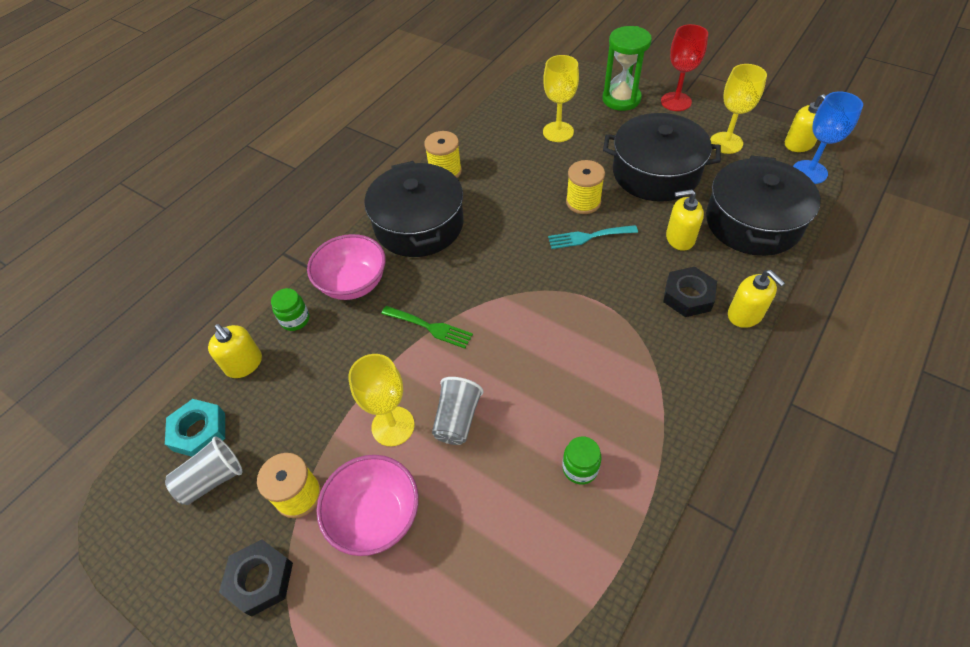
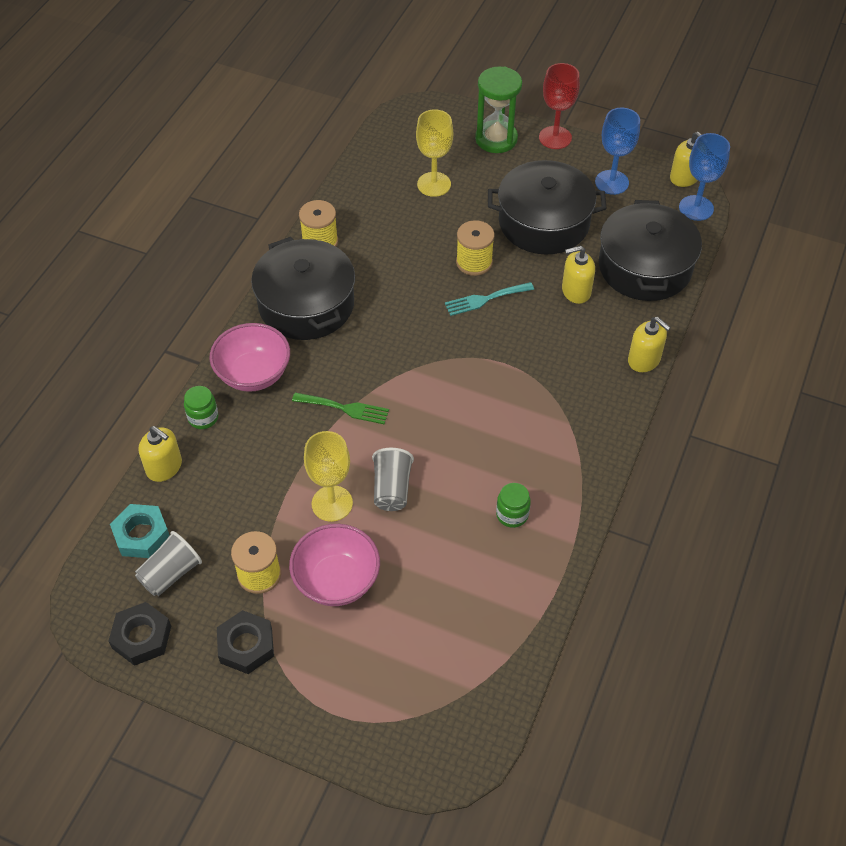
camera: 15 degrees left, 0 degrees up
(688, 296) = (590, 348): black nut -> black nut (141, 637)
(726, 143) = (611, 182): yellow goblet -> blue goblet

